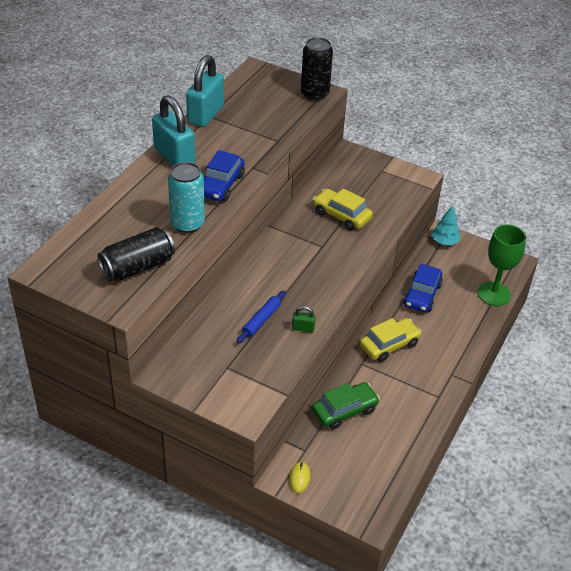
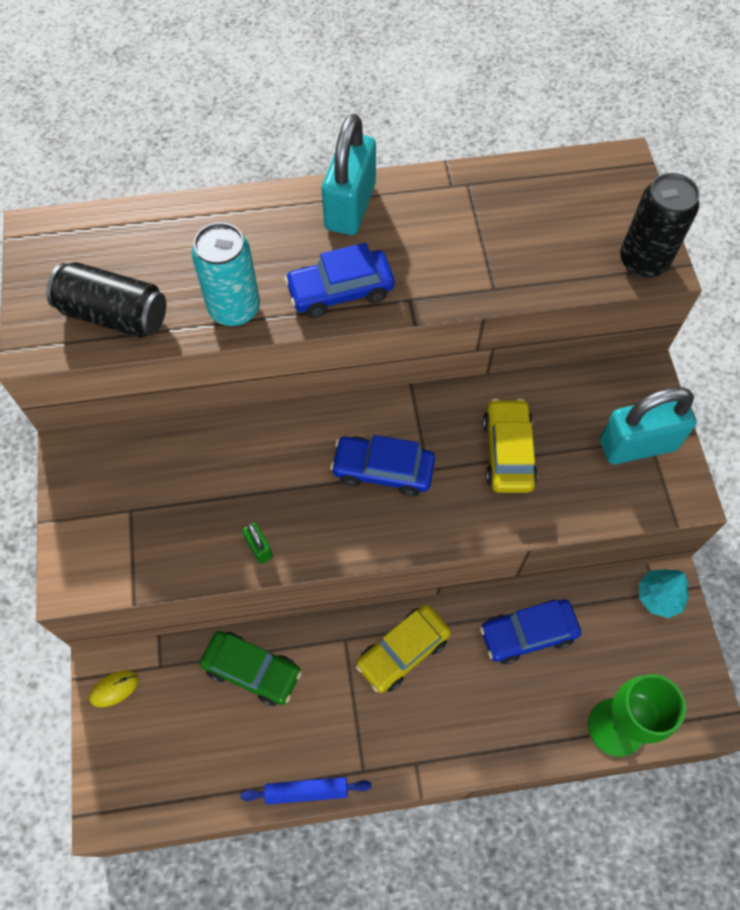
camera: 55 degrees right, 20 degrees up
(205, 114) = (466, 179): turquoise padlock -> turquoise padlock (637, 444)
(261, 320) = (235, 493): blue rolling pin -> blue rolling pin (306, 791)
(306, 261) = (383, 470): none -> blue car
(389, 345) = (403, 651): yellow car -> yellow car turned 120 degrees clockwise

